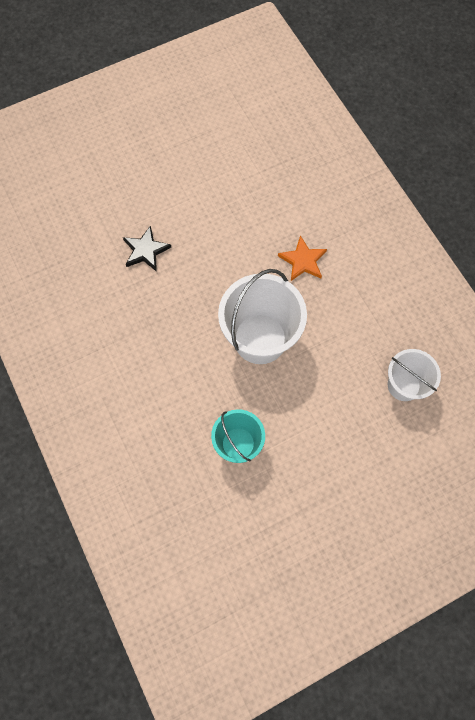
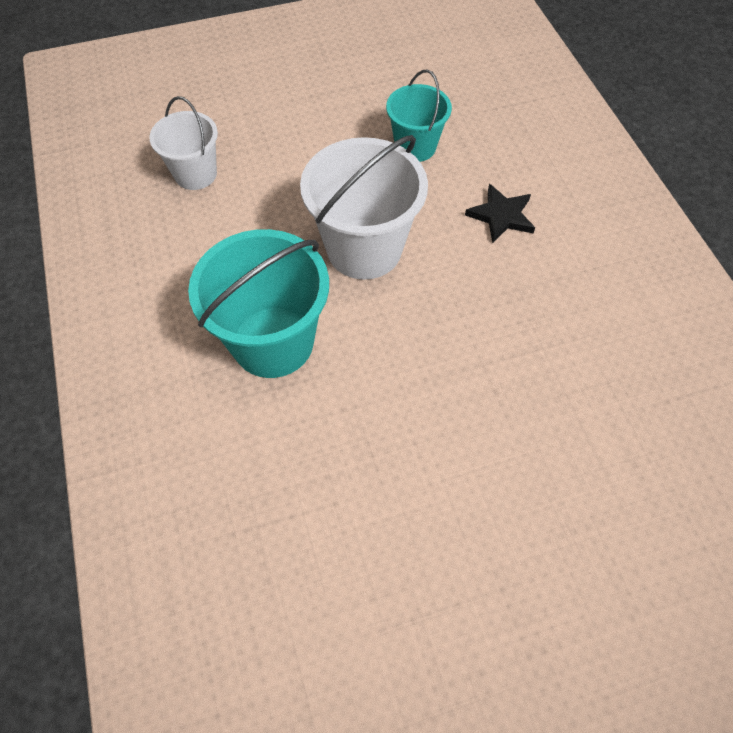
camera: 170 degrees left, 10 degrees down
(145, 250) = (522, 397): black star -> black star (501, 216)
(303, 261) = (273, 342): orange star -> turquoise bucket

